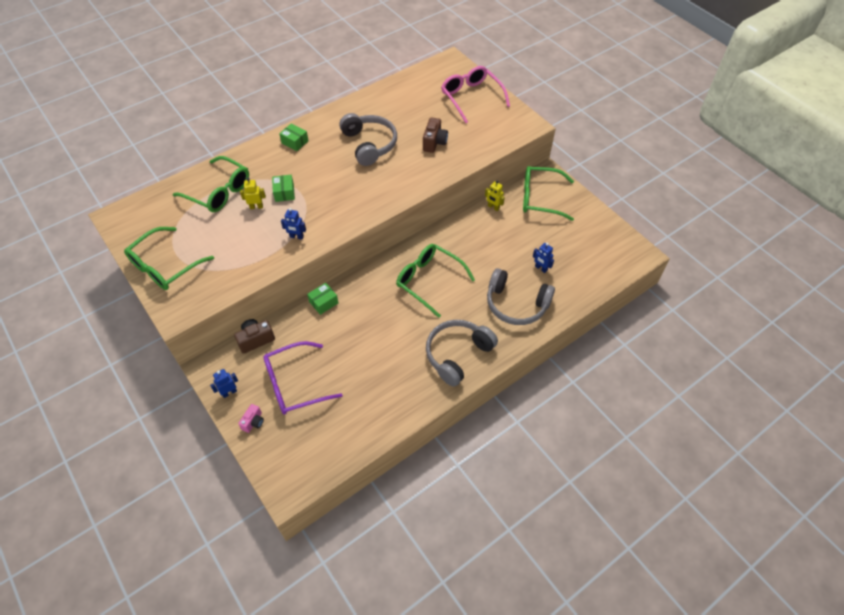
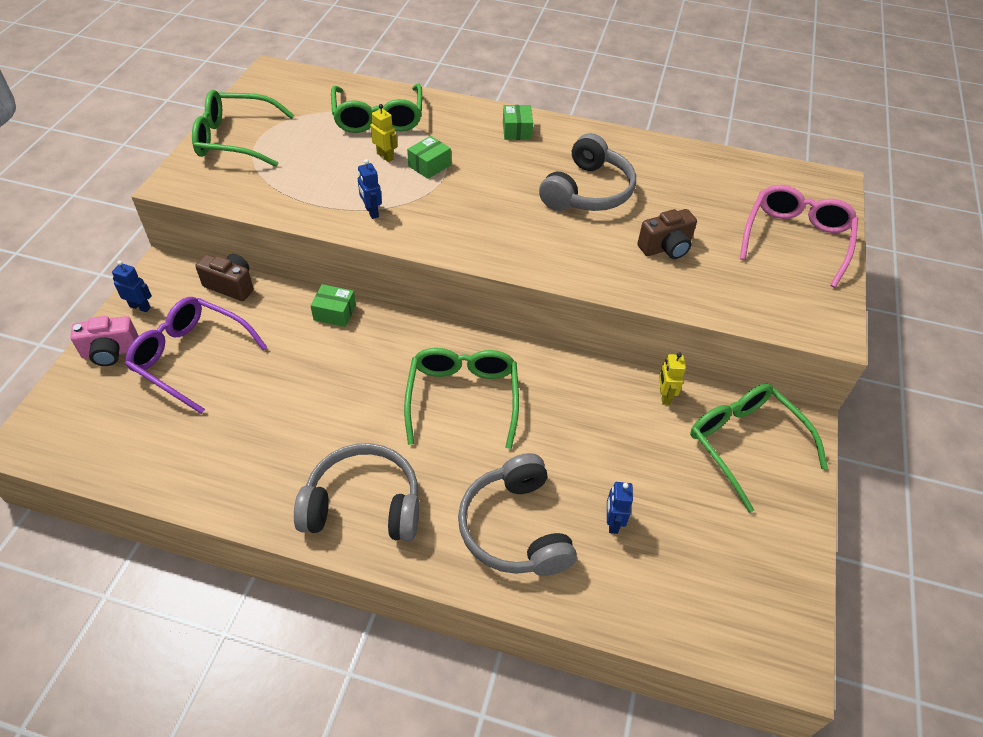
camera: 50 degrees right, 5 degrees down
(253, 422) = (111, 352): pink camera -> pink camera, size x1.54

